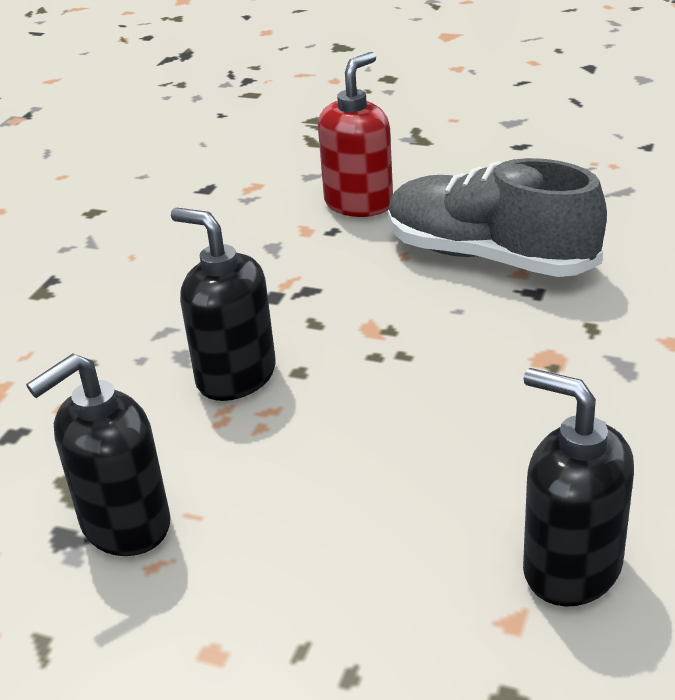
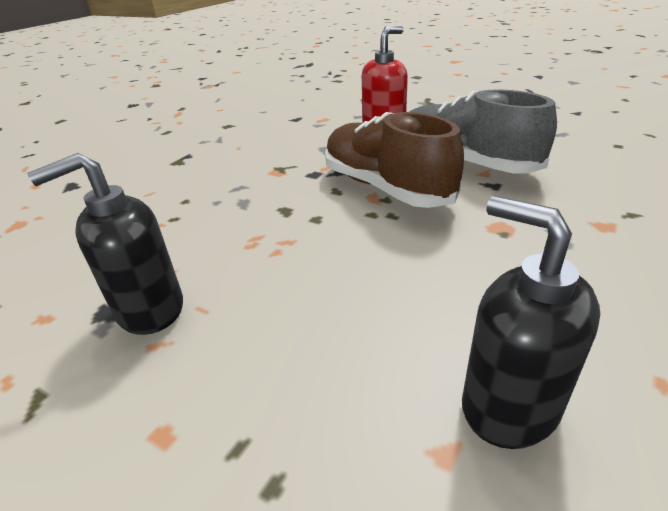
camera: 10 degrees right, 0 degrees up
(235, 376) = (272, 217): black soap dispenser -> none
(385, 311) = (385, 188): none -> brown shoe

